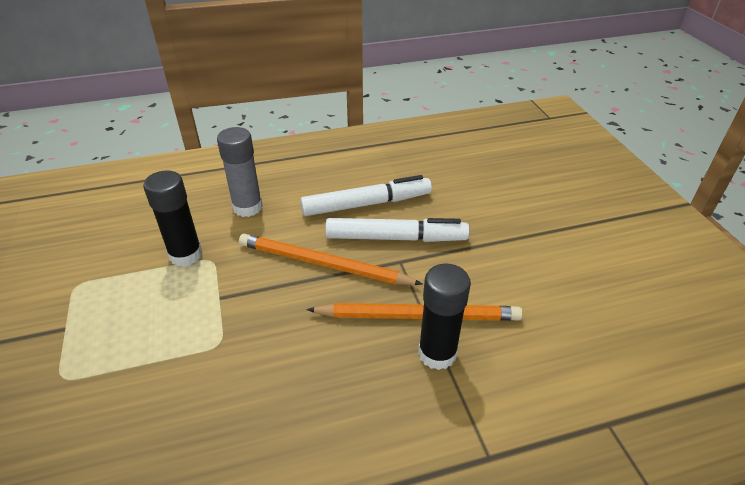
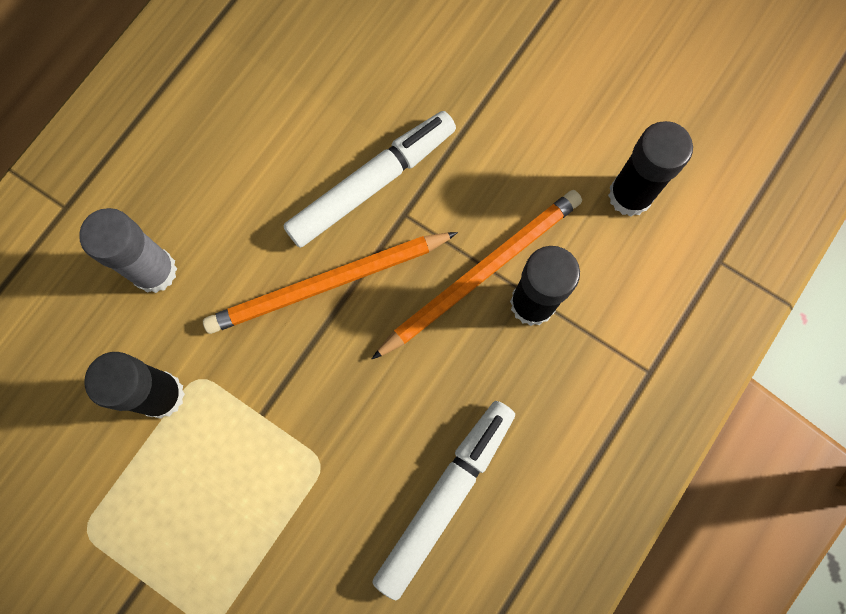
camera: 40 degrees left, 35 degrees up
(366, 204) = (292, 155): white marker -> white marker (445, 497)
(562, 340) = (630, 195): none -> black glue stick

